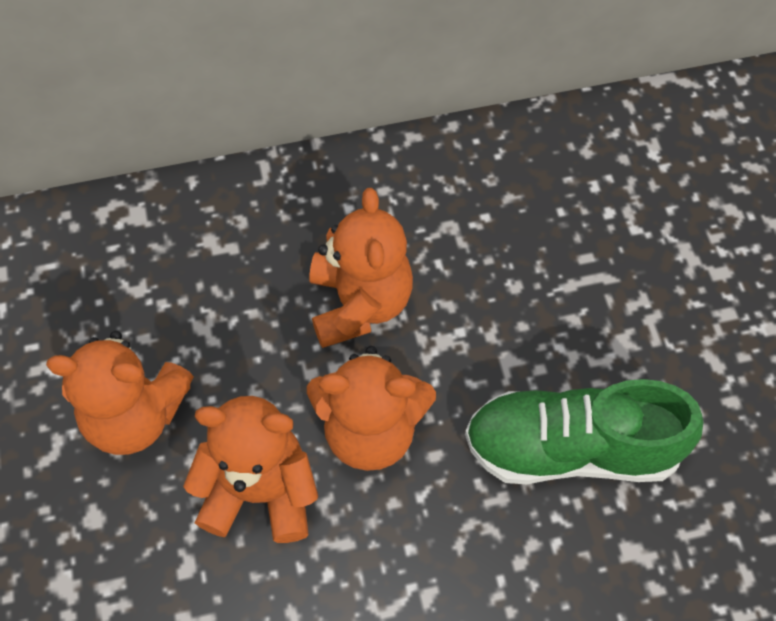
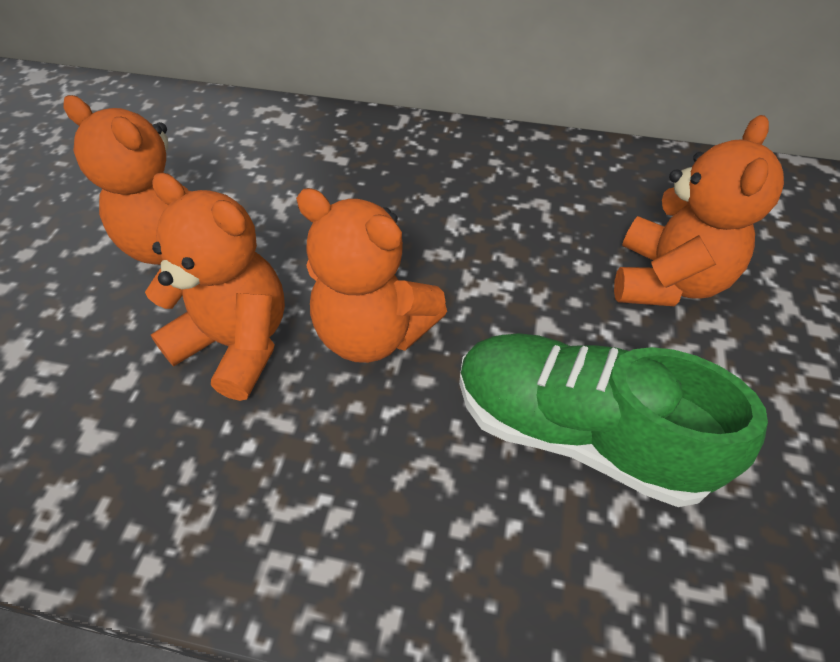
camera: 25 degrees right, 10 degrees down
(359, 304) = (425, 231): orange teddy bear -> orange teddy bear (667, 280)

